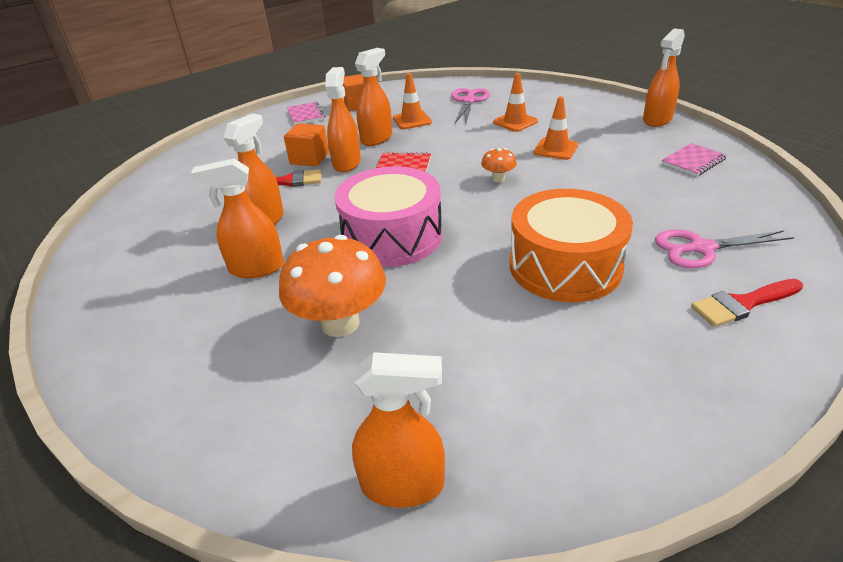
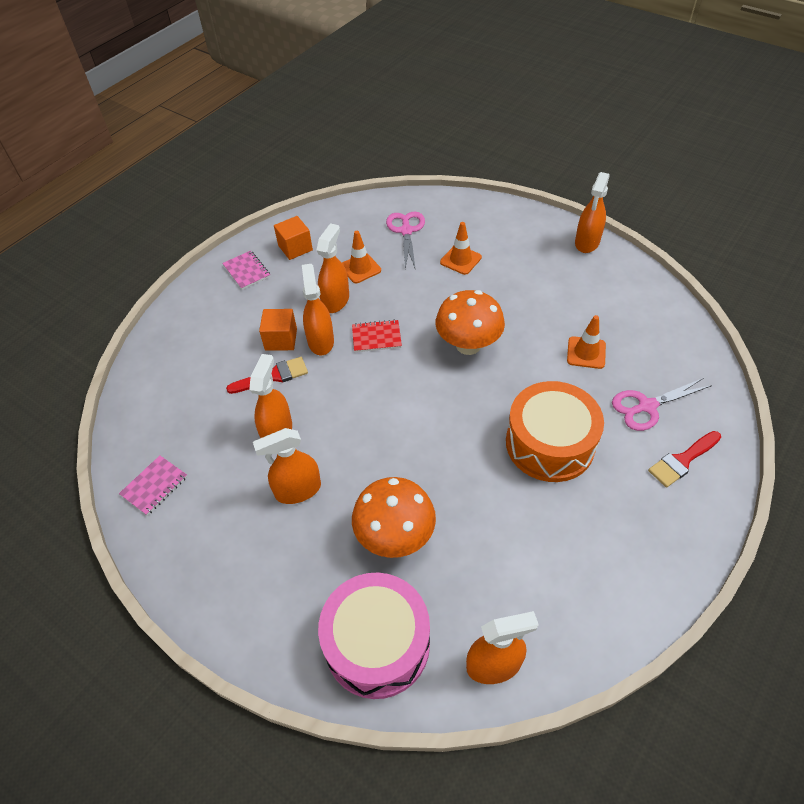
camera: 15 degrees left, 15 degrees up
(392, 236) = (400, 432): pink drum -> pink drum (377, 643)
(498, 179) = (468, 345): orange mushroom -> orange mushroom, size x2.15
(555, 149) = (507, 296): orange traffic cone -> orange traffic cone (586, 353)
(693, 161) = (626, 299): pink notebook -> pink notebook (154, 486)

